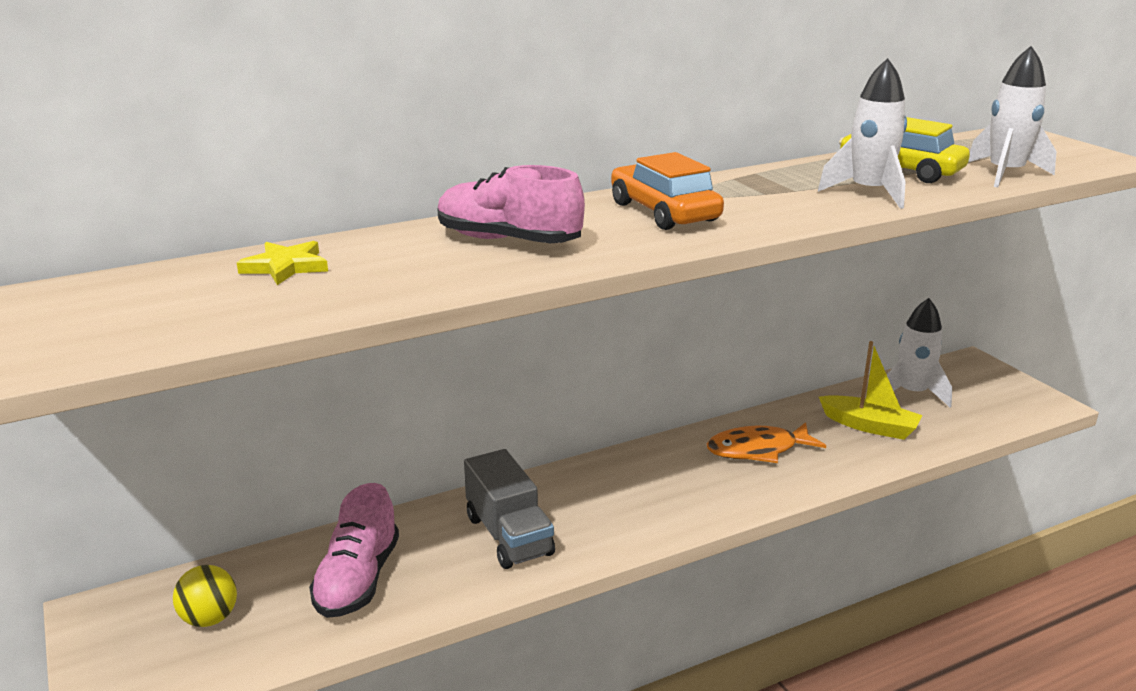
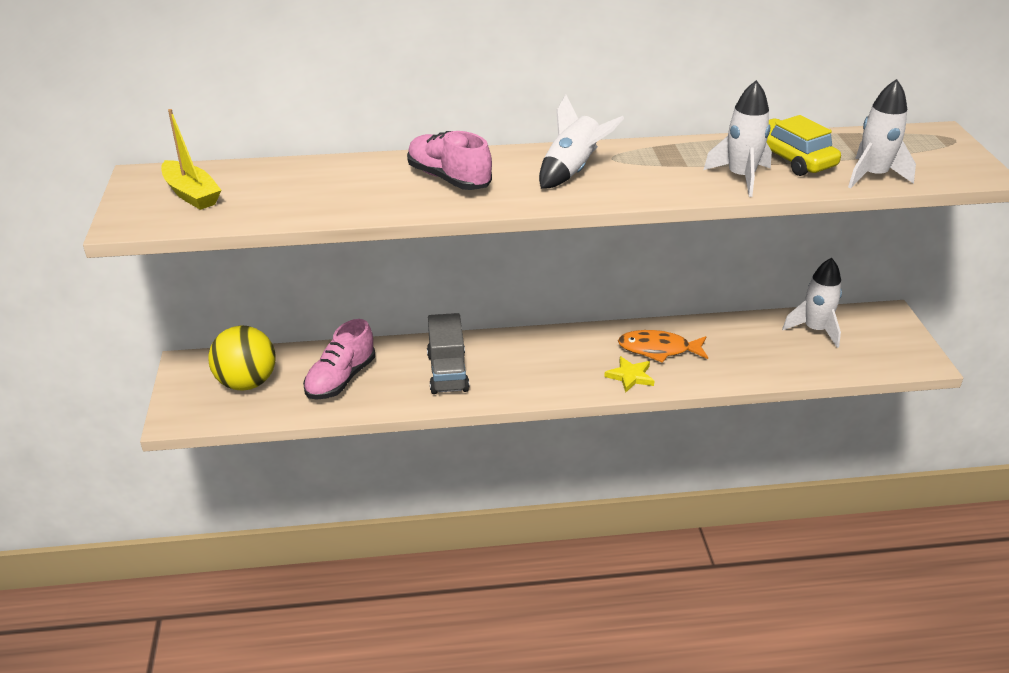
camera: 20 degrees right, 10 degrees up
(209, 619) = (247, 383): yellow ball -> yellow ball, size x1.71
(285, 267) = (301, 177): yellow star -> yellow star (630, 376)
(664, 212) = (572, 171): orange car -> white rocket
(869, 426) = (758, 349): yellow boat -> yellow boat (191, 194)

